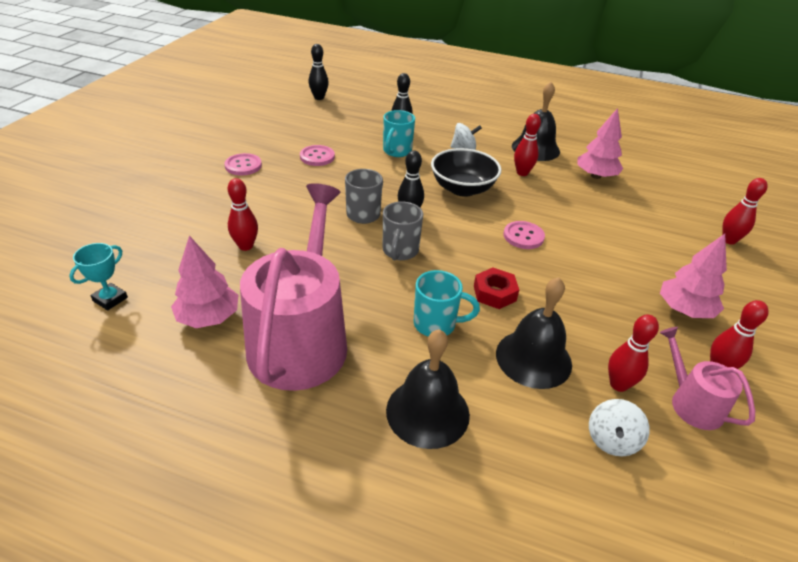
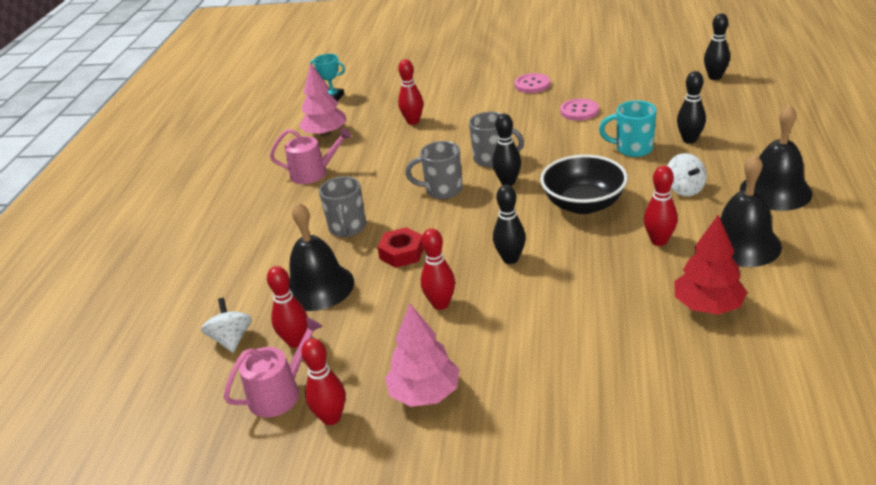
camera: 85 degrees right, 5 degrees down
(301, 339) = (313, 173): pink watering can -> pink watering can, size x0.48
(427, 412) = (251, 242): black bell -> black bell (775, 191)
(436, 324) = (347, 228): turquoise mug -> grey mug
(523, 236) = (510, 259): pink button -> black bowling pin
(595, 176) = (707, 306): pink tree -> red tree
(611, 440) = (231, 339): white spinning top -> white spinning top turned 60 degrees clockwise
(729, 240) = (614, 452): red bowling pin -> red bowling pin (440, 304)

